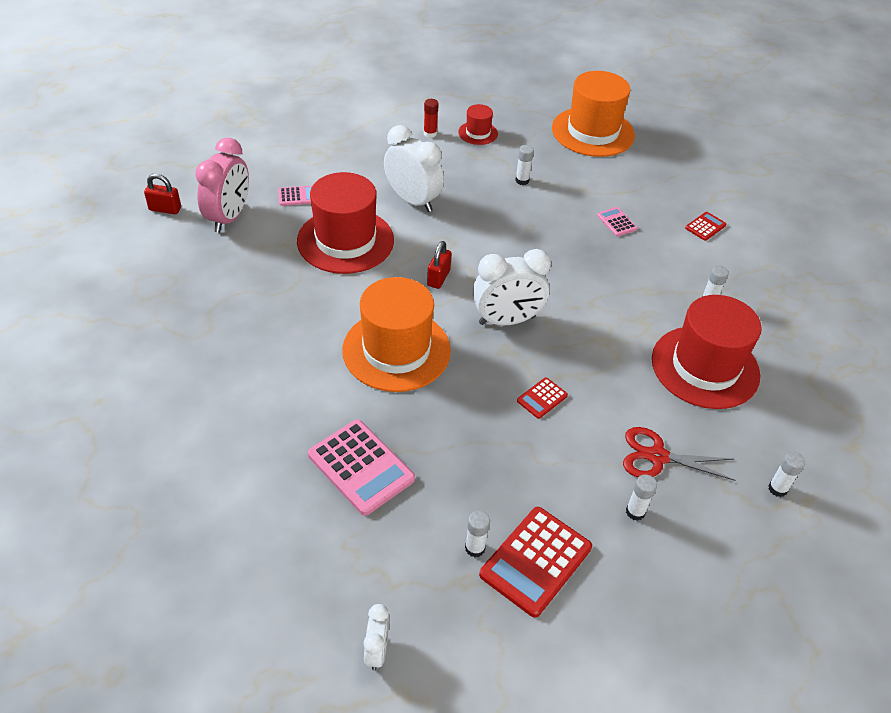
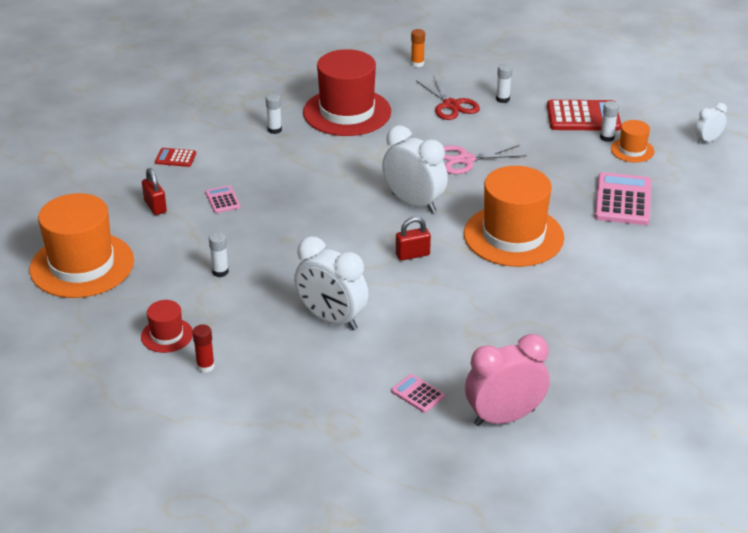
camera: 125 degrees left, 10 degrees down
(165, 209) = (552, 470): red padlock -> red padlock (155, 206)
(345, 241) = (436, 327): red hat -> none
(412, 201) = (331, 319): white clock -> white clock turned 60 degrees counterclockwise
(430, 551) = (632, 150): none -> orange hat
(542, 398) = (466, 159): red calculator -> pink scissors
(616, 222) = (222, 200): pink calculator -> pink calculator turned 135 degrees clockwise
(777, 489) = (417, 64): white glue stick -> orange glue stick

